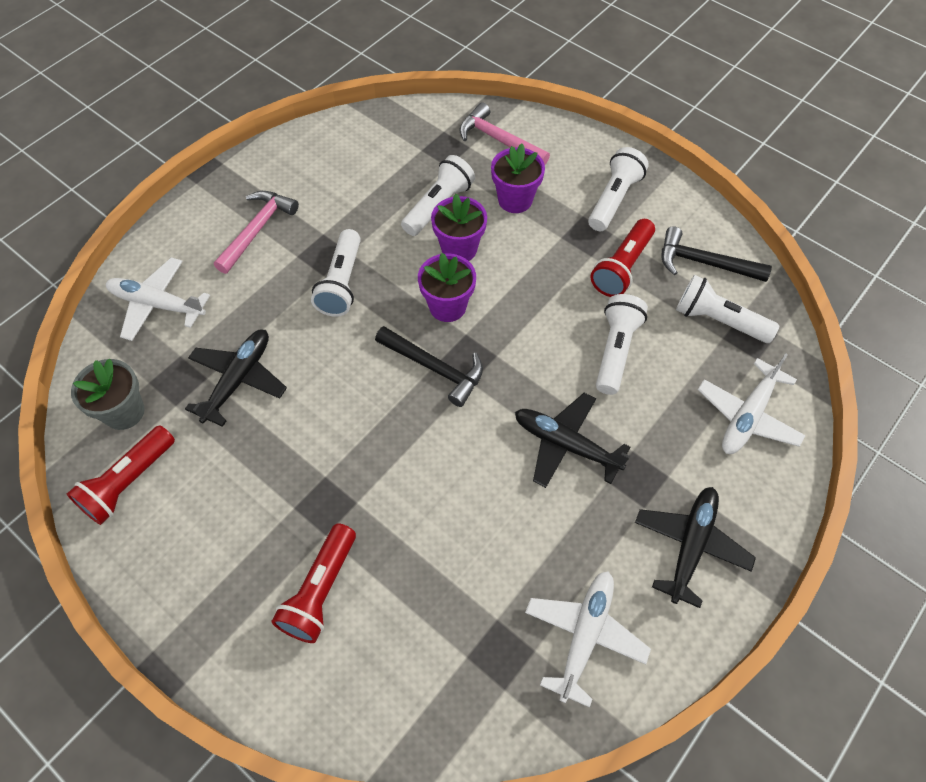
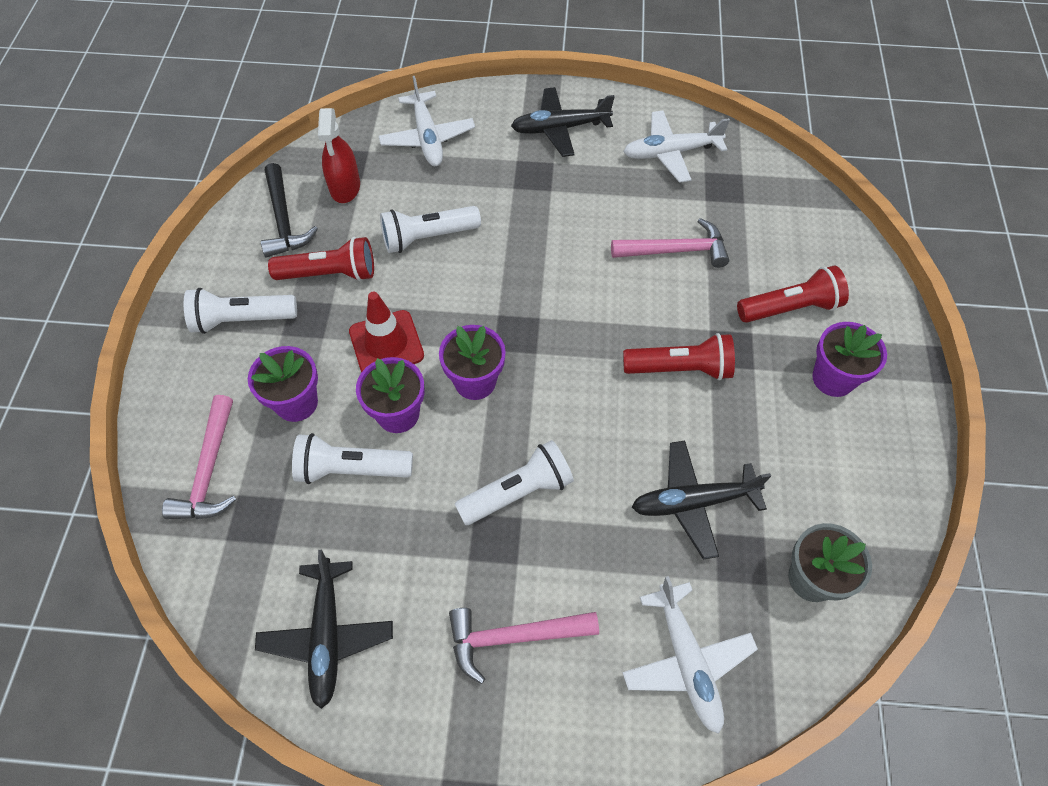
camera: 125 degrees left, 0 degrees up
(129, 482) = (858, 511): red flashlight -> red flashlight (680, 368)
(230, 564) = (833, 378): none -> purple flower pot
(435, 368) = (548, 351): black hammer -> none
(457, 540) = (676, 250): none -> pink hammer
(525, 271) = (386, 343): none -> red traffic cone
(566, 444) = (542, 227): black plane -> black plane (327, 636)
(718, 320) = (345, 187): white flashlight -> red spray bottle
(747, 416) = (427, 138): white plane -> white plane turned 75 degrees clockwise

